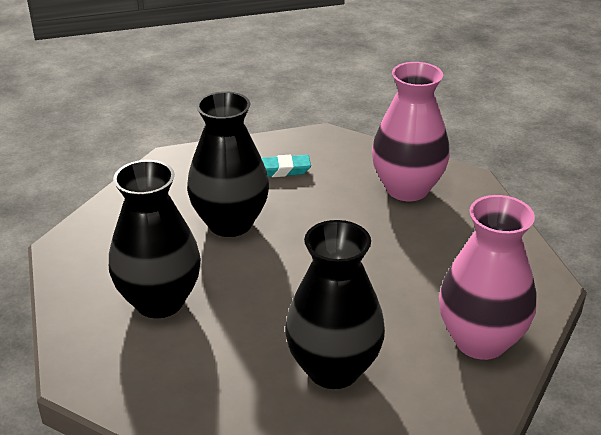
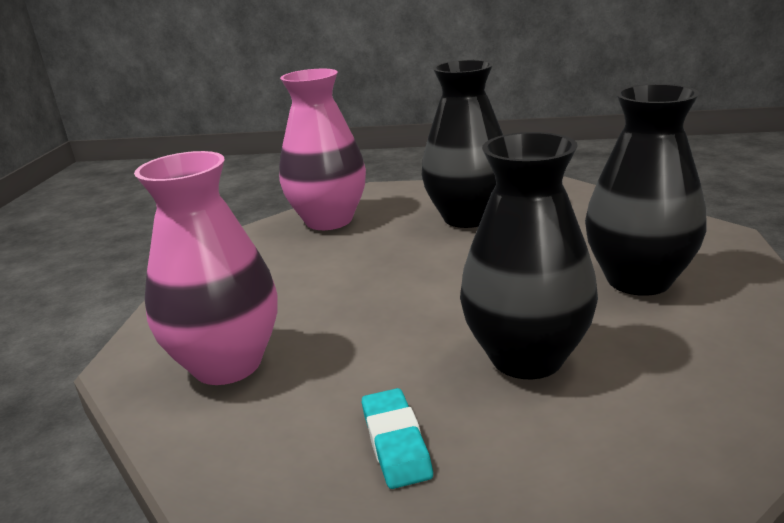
camera: 155 degrees left, 10 degrees down
(281, 170) = (396, 443): turquoise eraser -> turquoise eraser turned 60 degrees clockwise

